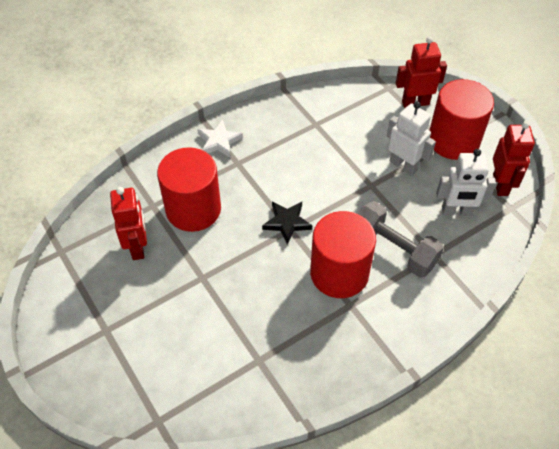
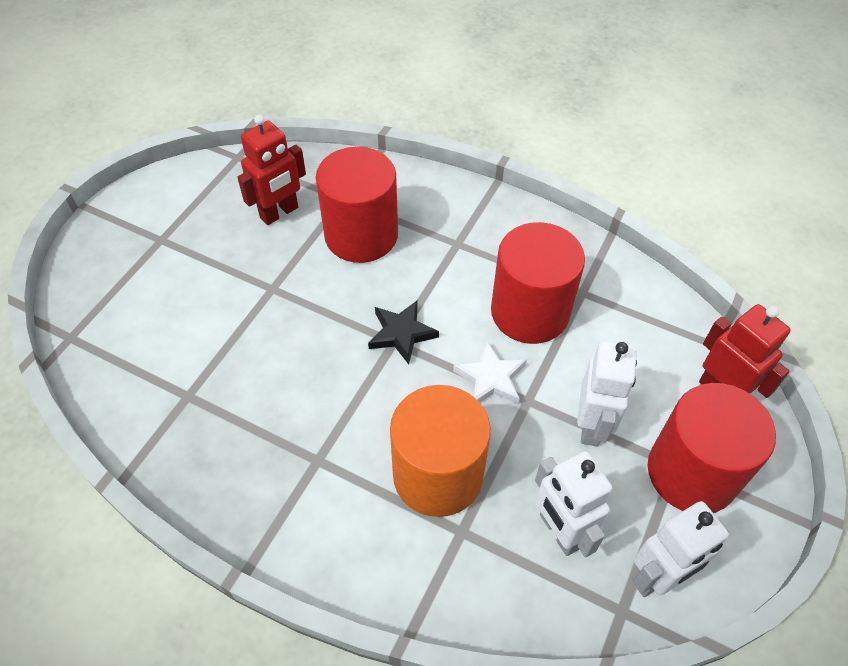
camera: 60 degrees right, 0 degrees up
(219, 141) = (476, 211): white star -> white star (491, 378)
(339, 273) = (359, 425): red cylinder -> red cylinder (530, 312)
(394, 249) = (438, 475): grey dumbbell -> orange cylinder
(501, 184) = (657, 577): red robot -> white robot

